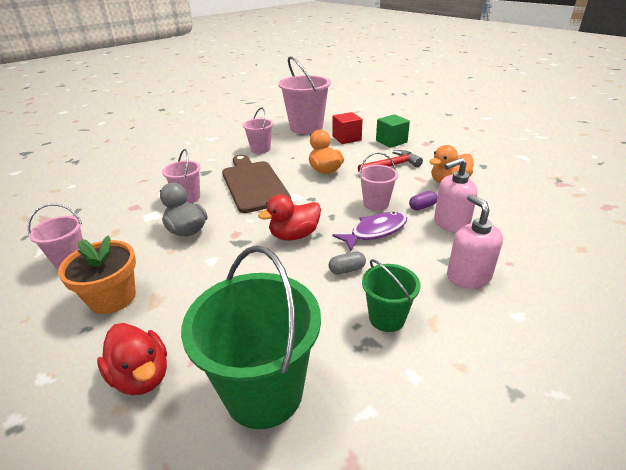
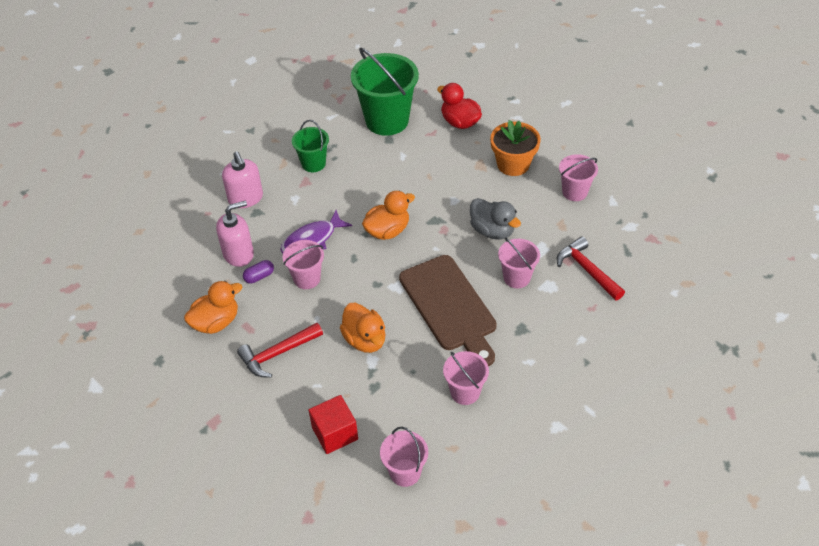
camera: 175 degrees right, 15 degrees up
(124, 200) = (587, 270): none -> red hammer
(294, 235) = (387, 231): red duck -> orange duck
(306, 128) = (405, 472): pink bucket -> pink bucket, size x0.54
(347, 270) = (339, 198): grey capsule -> none
(391, 141) = (266, 425): green cube -> none

